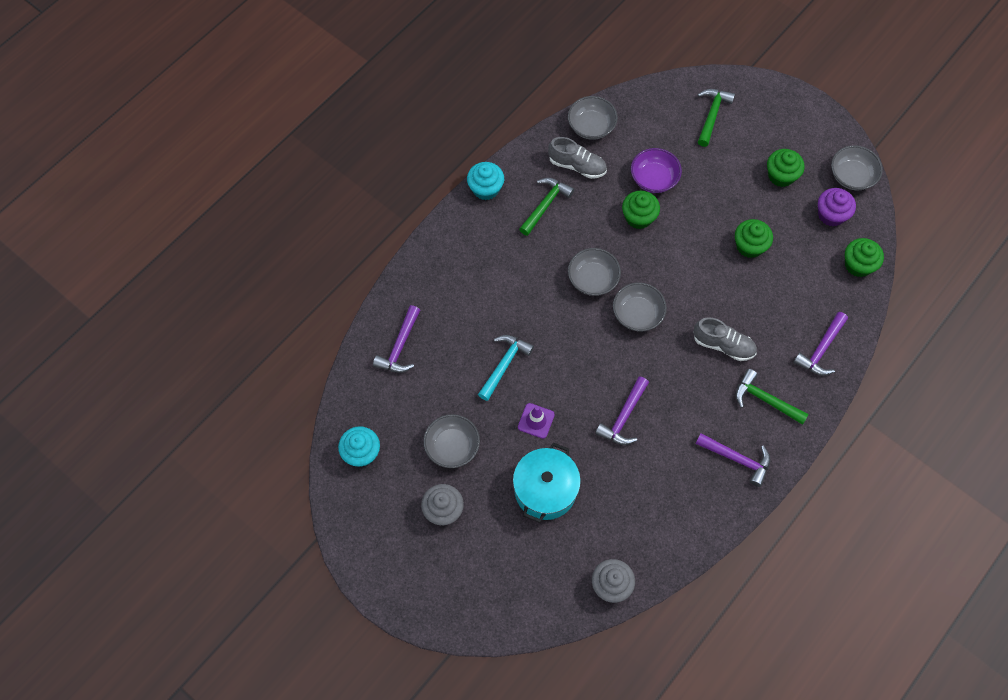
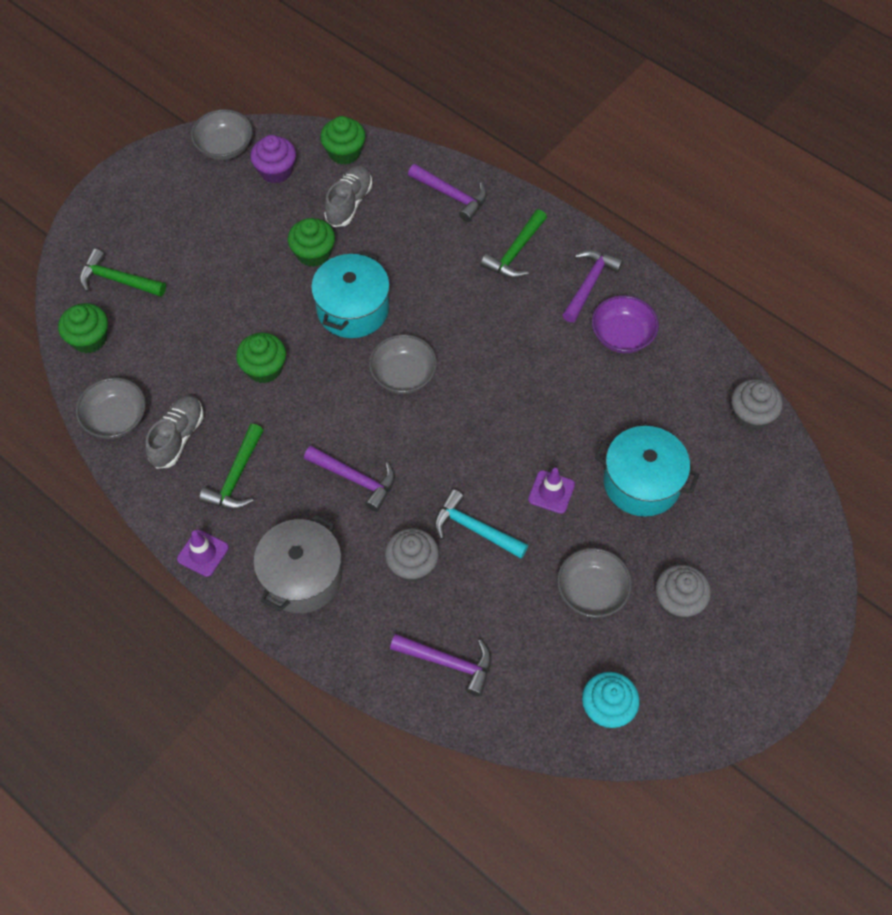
camera: 90 degrees left, 5 degrees down
(467, 251) = (302, 576): none -> grey pot
(476, 322) = (412, 564): none -> grey cupcake
(485, 189) = (203, 553): turquoise cupcake -> purple traffic cone
(545, 205) = (236, 477): green hammer -> green hammer turned 105 degrees counterclockwise
(593, 279) = (352, 423): grey bowl -> none
(623, 417) = (542, 395): purple hammer -> purple hammer (355, 479)
(654, 179) = (207, 349): purple bowl -> purple bowl (622, 335)
(697, 276) = (353, 309): none -> turquoise pot
(723, 345) = (446, 288): grey shoe -> grey shoe (349, 203)
(781, 175) = (217, 215): green cupcake -> green cupcake (89, 339)

